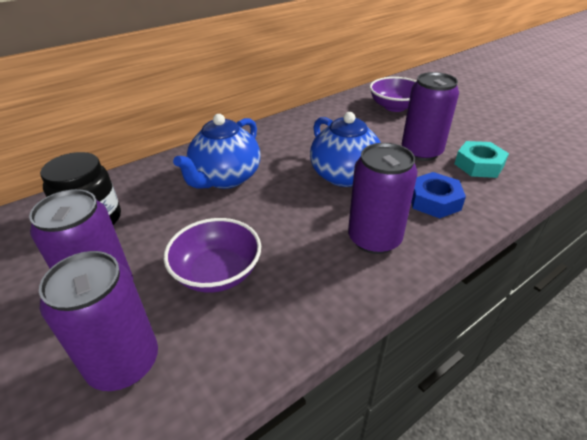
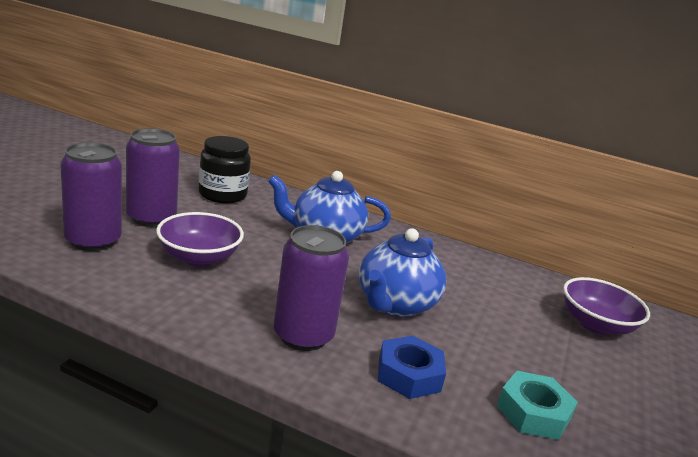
camera: 55 degrees right, 15 degrees down
(421, 152) = (507, 356): purple can -> none

